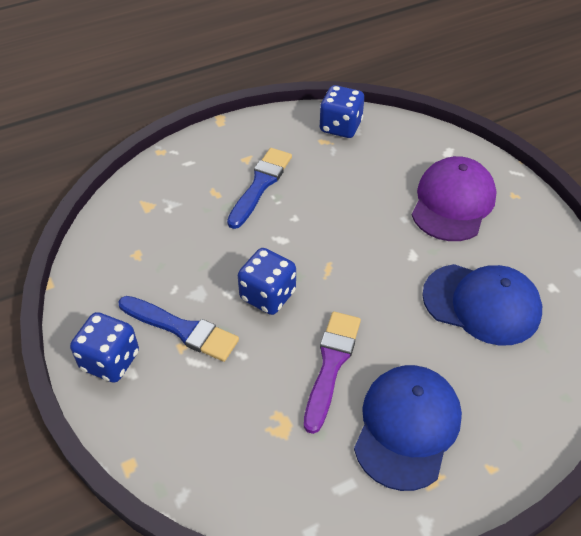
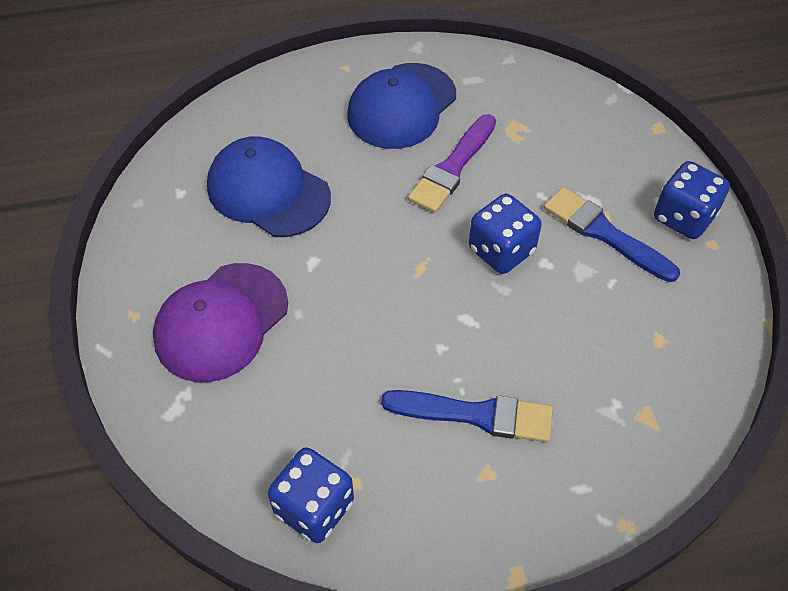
camera: 165 degrees left, 5 degrees up
(260, 185) = (476, 415): blue brush -> blue brush turned 120 degrees counterclockwise

